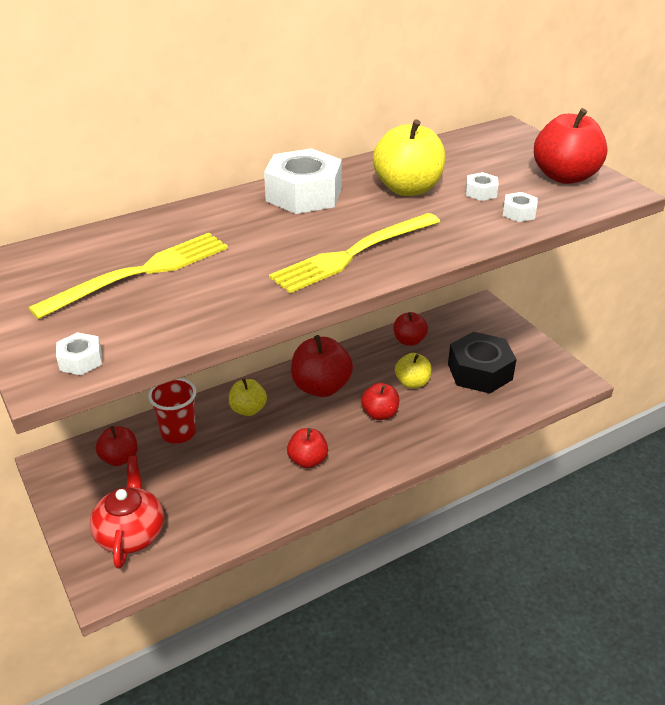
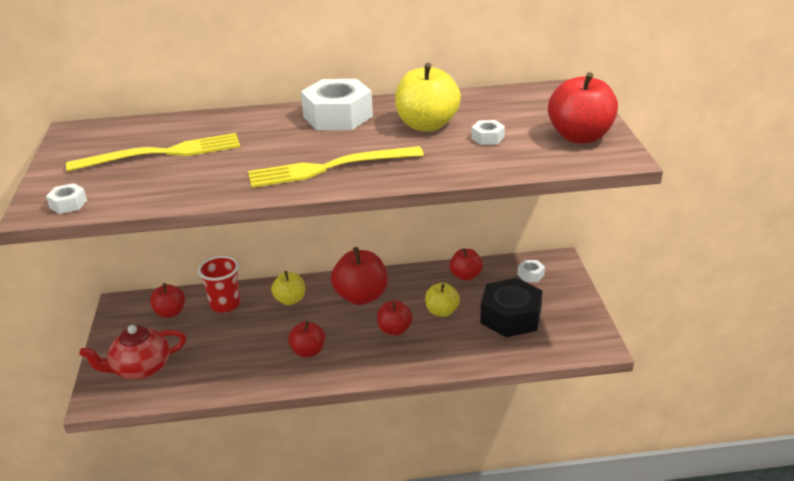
camera: 25 degrees right, 5 degrees down
(131, 533) = (140, 369): red teapot -> red teapot turned 135 degrees counterclockwise
(519, 213) = (503, 160): white nut -> white nut (530, 275)

